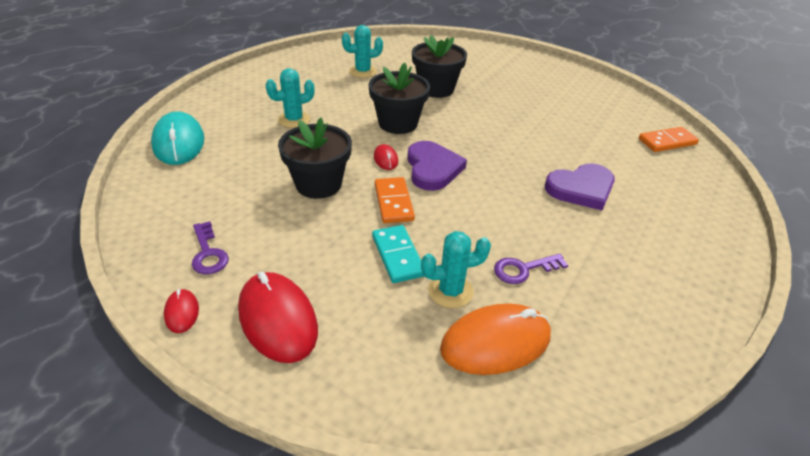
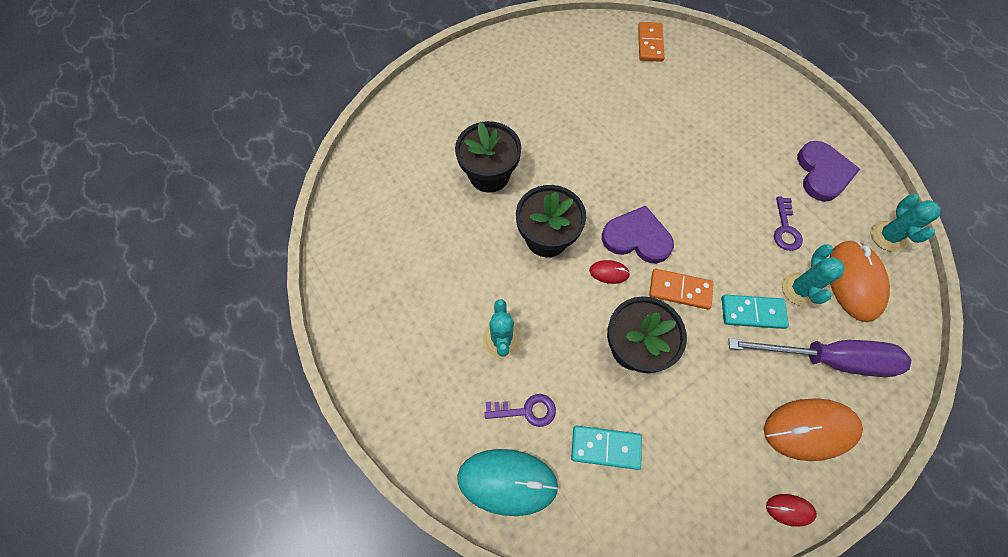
camera: 65 degrees left, 25 degrees up
(208, 253) = (716, 475): purple key -> purple key (526, 410)
(218, 183) = (605, 447): none -> turquoise domino
(278, 319) = (810, 429): red mouse -> orange mouse
(363, 71) = (417, 233): turquoise cactus -> turquoise cactus (888, 236)
(372, 327) = (828, 359): none -> purple screwdriver
(581, 189) = (698, 140): purple heart -> purple heart (822, 173)

